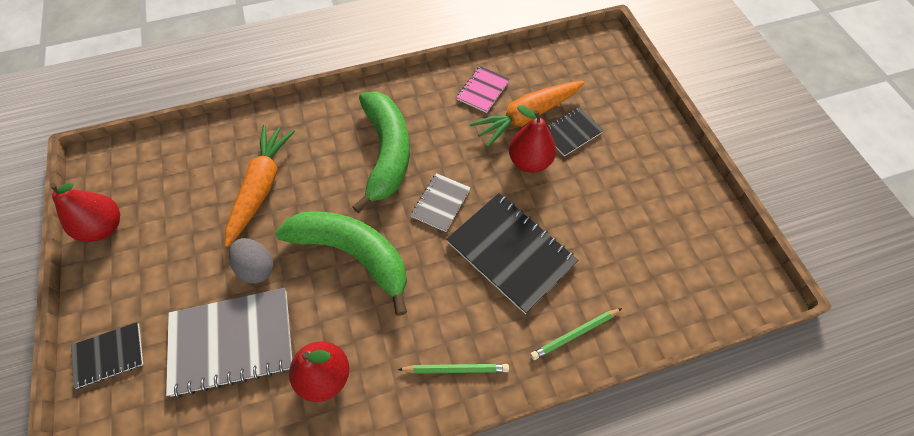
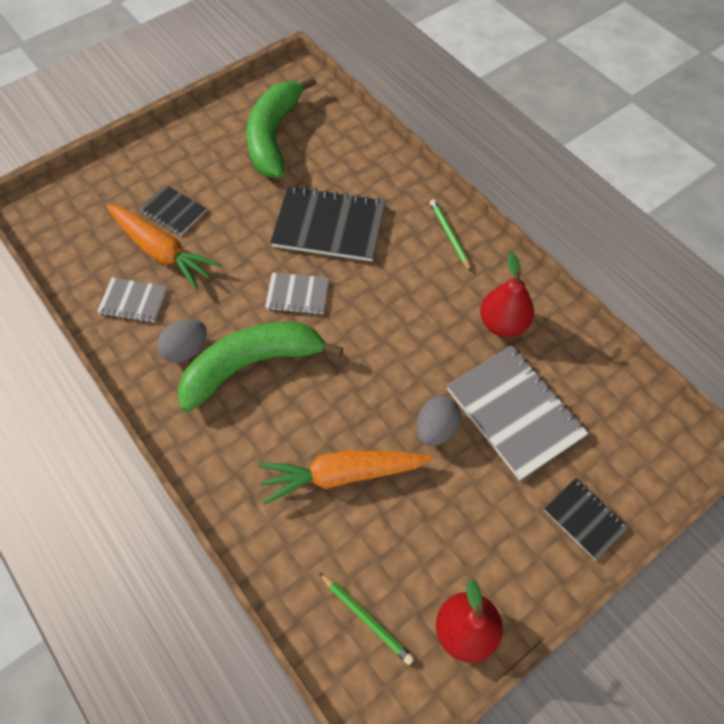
camera: 110 degrees left, 0 degrees up
(353, 254) = (383, 348): green banana -> green banana (274, 136)
(422, 114) = (186, 349): none -> grey egg
(483, 90) = (133, 301): pink notebook -> grey notebook
(510, 253) = (329, 226): black notebook -> black notebook turned 75 degrees clockwise
(529, 161) = (221, 236): red pear -> none
(574, 334) = (384, 169): green pencil -> green pencil (366, 618)

